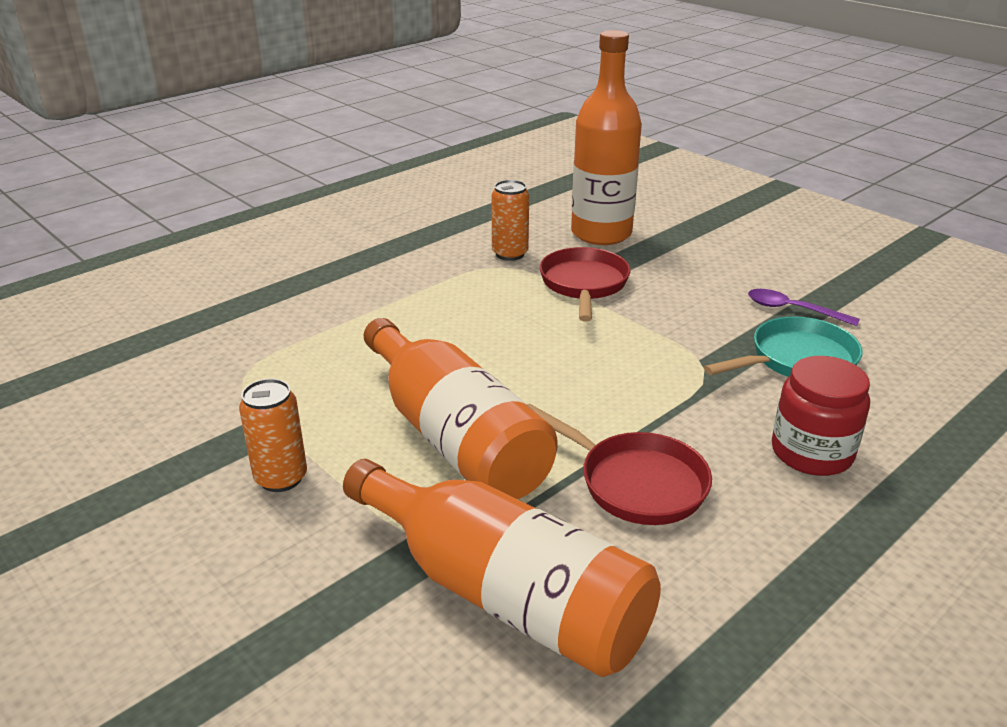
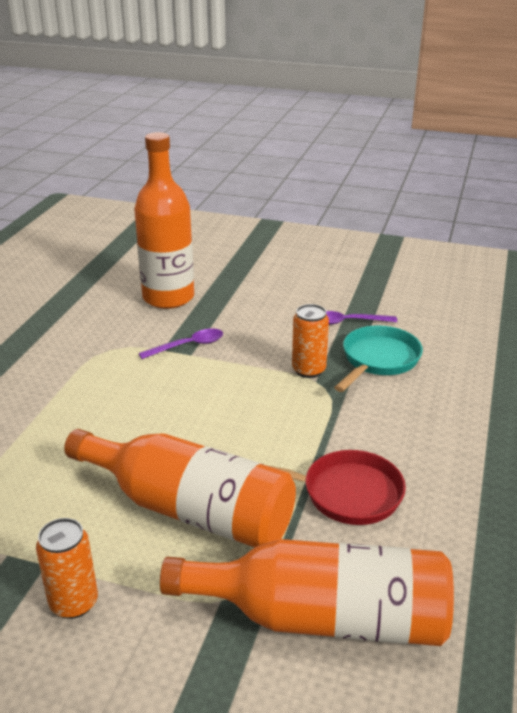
camera: 30 degrees left, 0 degrees up
(510, 254) = (109, 335): orange can -> orange can (308, 370)
(584, 285) = (188, 346): red pan -> purple spoon
(811, 452) = (435, 426): red jar -> none

